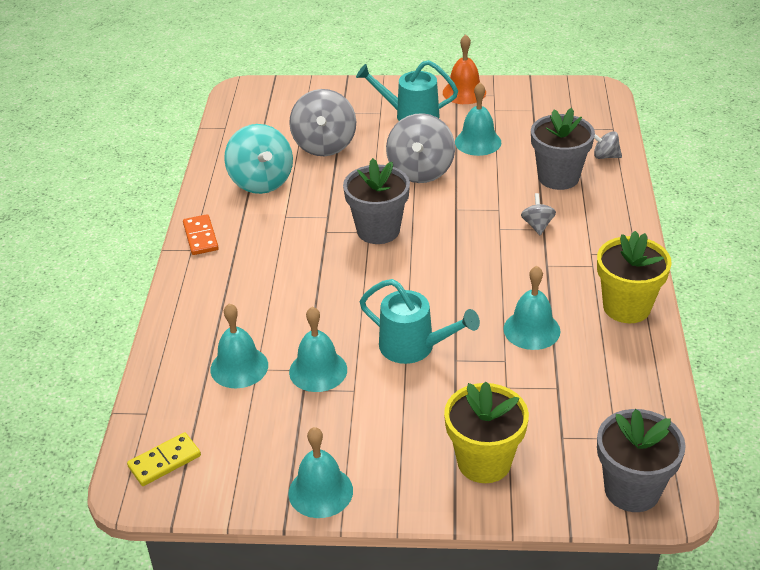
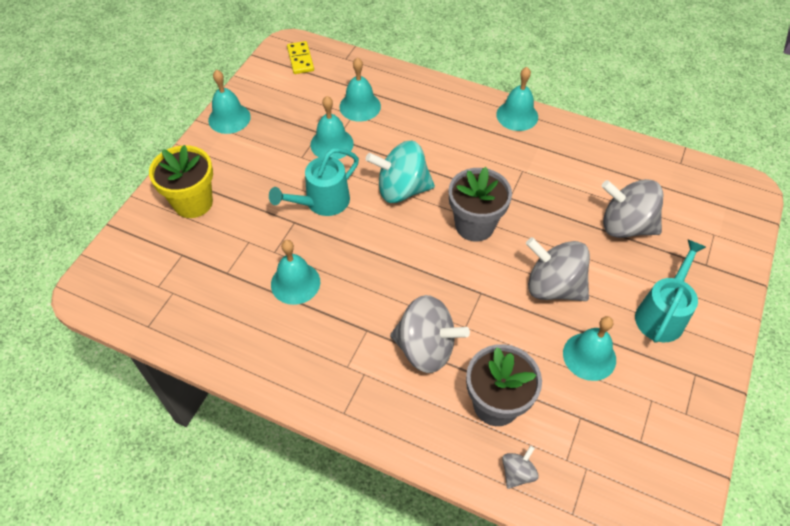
camera: 110 degrees right, 15 degrees up
(200, 237) = (517, 115): orange domino -> turquoise bell
(261, 182) = (580, 167): turquoise spinning top -> turquoise spinning top (401, 189)
(464, 92) = (699, 384): orange bell -> none
(537, 225) = (426, 348): grey spinning top -> grey spinning top, size x2.10
(626, 307) = (279, 365): yellow flower pot -> none
(632, 490) = (111, 273): grey flower pot -> none

